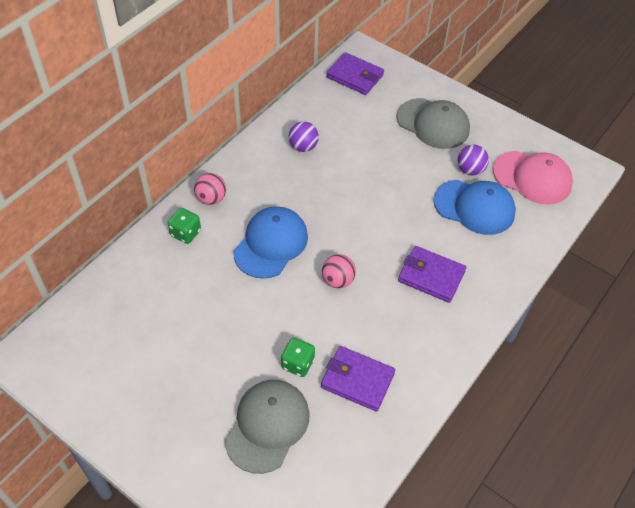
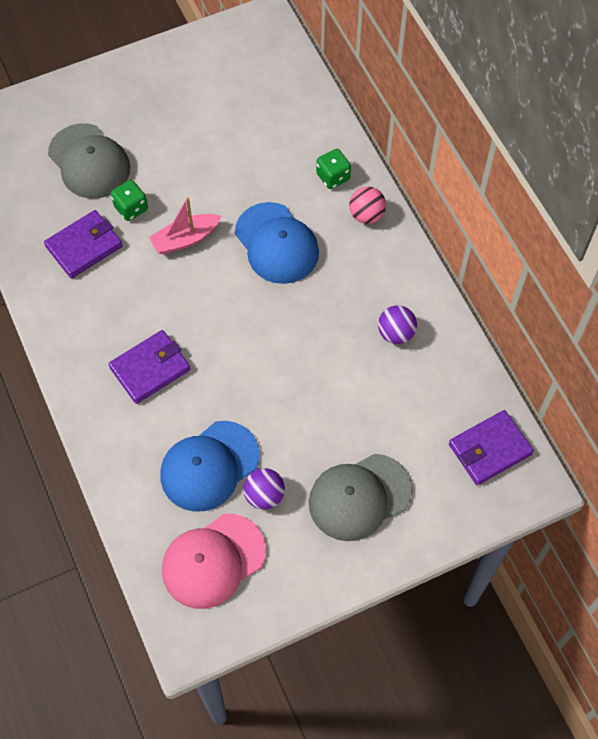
camera: 120 degrees right, 10 degrees up
(304, 307) = (185, 239): none -> pink boat
(338, 280) = (197, 282): pink ball -> none

